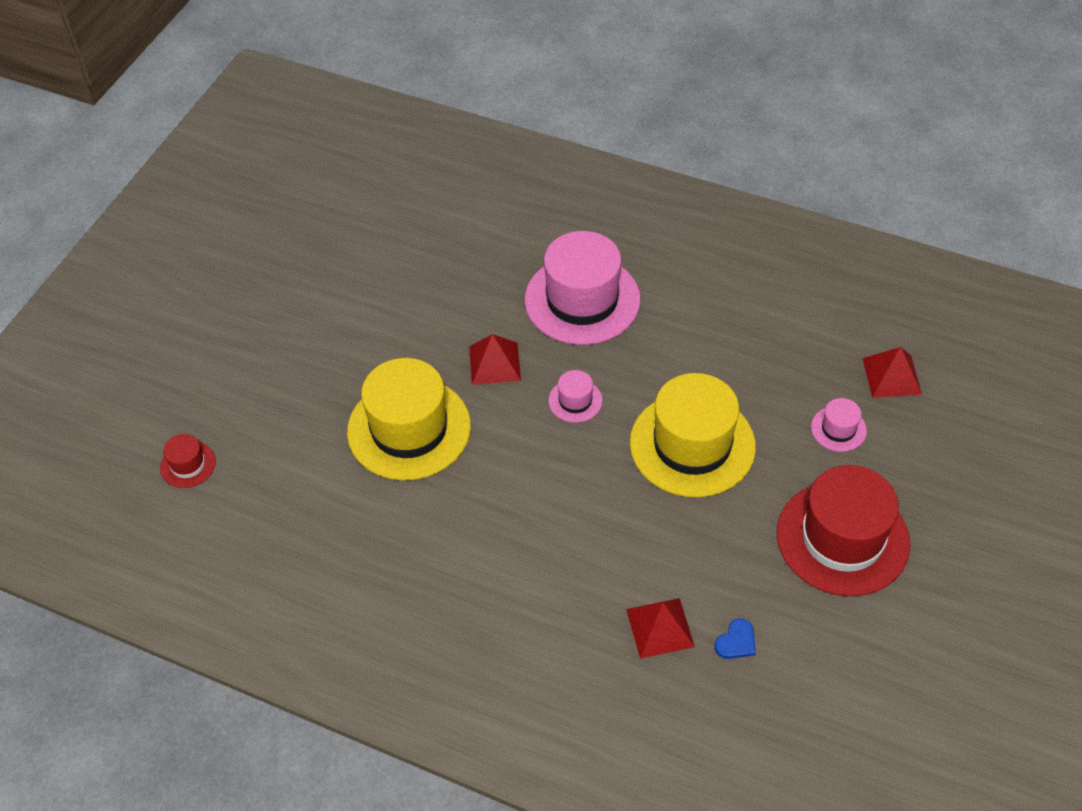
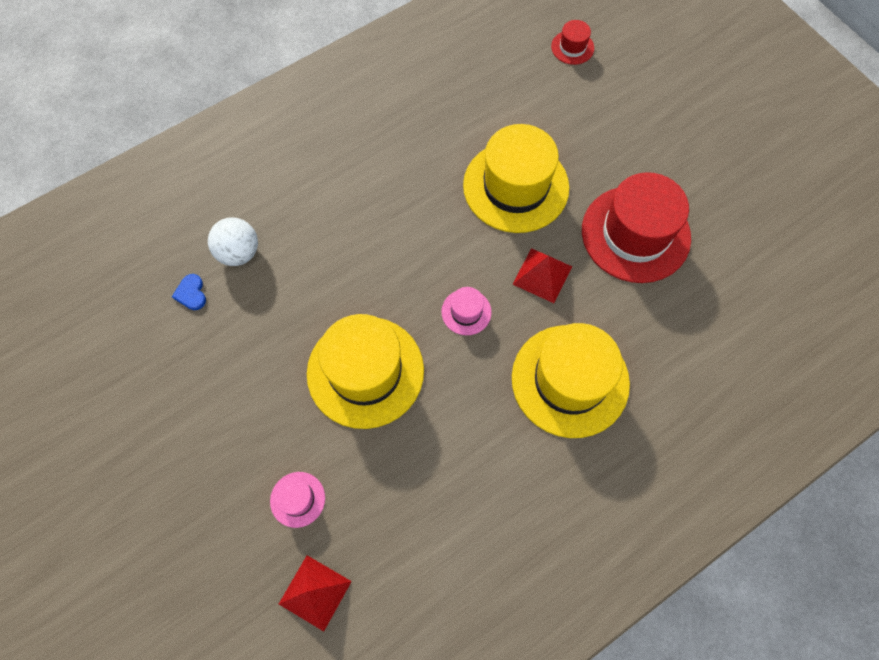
camera: 120 degrees right, 15 degrees up
(582, 300) = (570, 380): pink hat -> yellow hat
(660, 628) = (239, 252): red pyramid -> white ball
(842, 538) = (205, 424): red hat -> red hat (635, 234)

